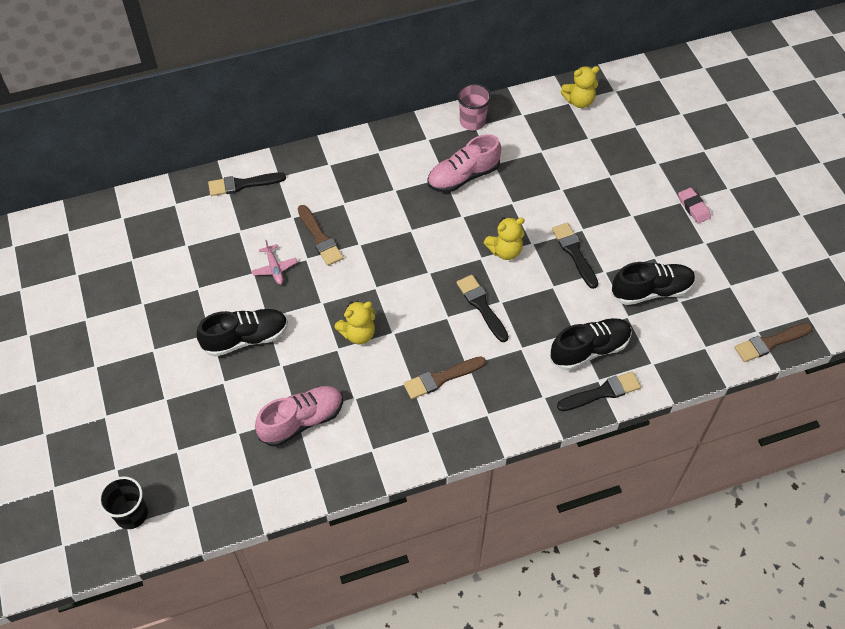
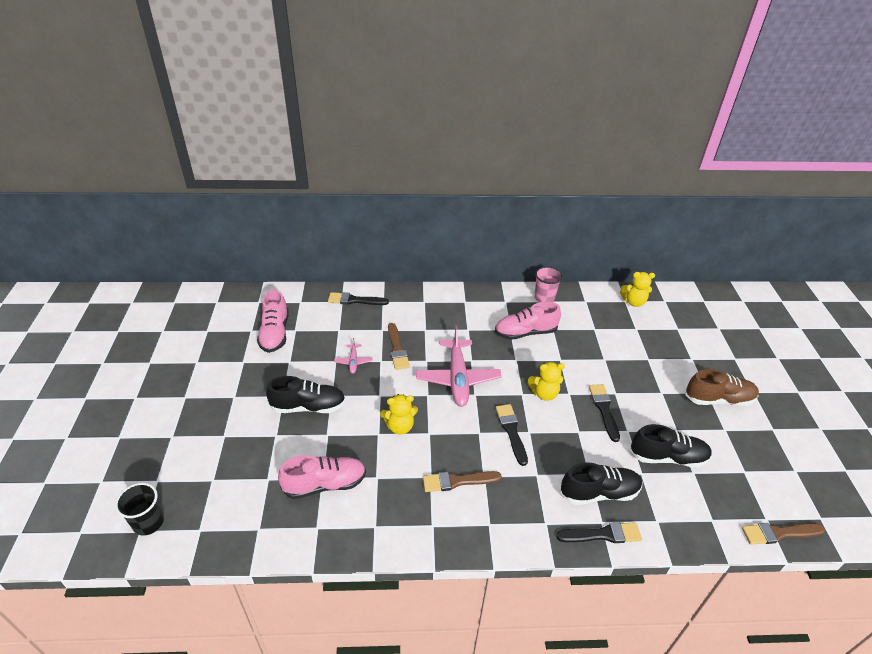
camera: 15 degrees right, 15 degrees down
(163, 256) = (275, 333): none -> pink shoe
(403, 258) = (458, 378): none -> pink plane
(693, 207) = (718, 399): pink eraser -> brown shoe

